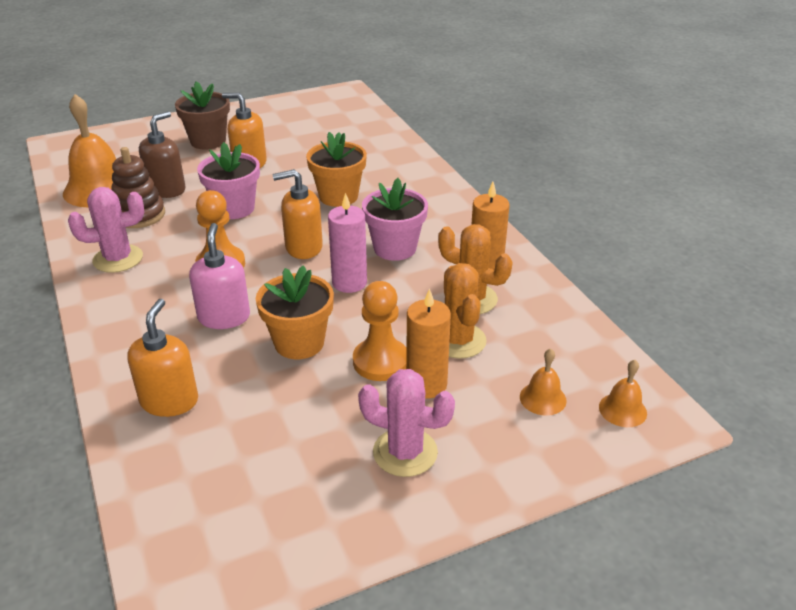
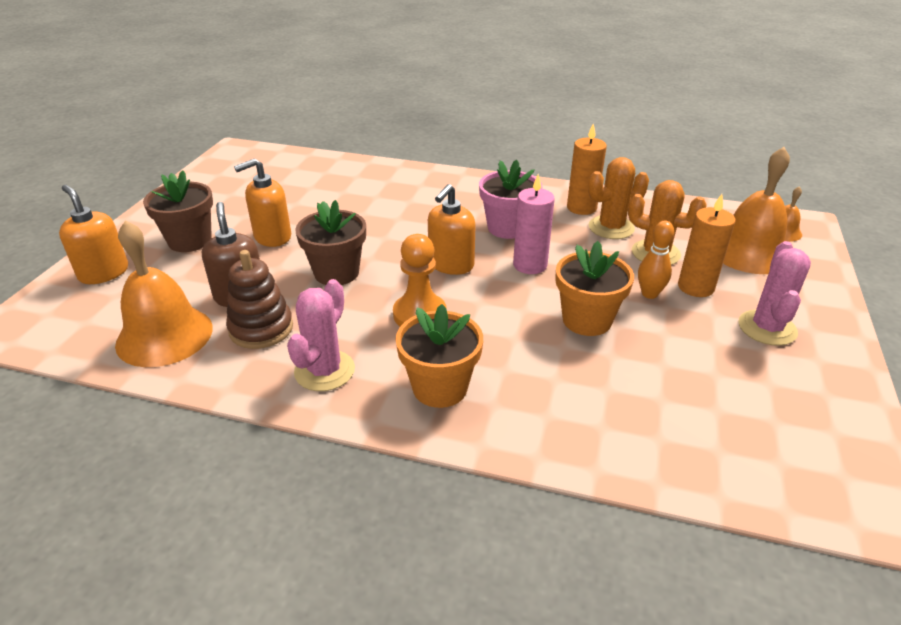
camera: 50 degrees left, 0 degrees up
(169, 401) = (602, 421): orange soap dispenser -> orange soap dispenser (104, 273)
(224, 317) = (506, 343): pink soap dispenser -> none
(234, 208) = (336, 273): pink flower pot -> brown flower pot
(338, 196) = (397, 219): orange flower pot -> orange flower pot (440, 387)
(381, 361) = (649, 294): orange pawn -> orange bowling pin
(405, 452) = (767, 328): pink cactus -> pink cactus turned 45 degrees counterclockwise
(543, 398) = (749, 252): orange bell -> orange bell, size x2.12

